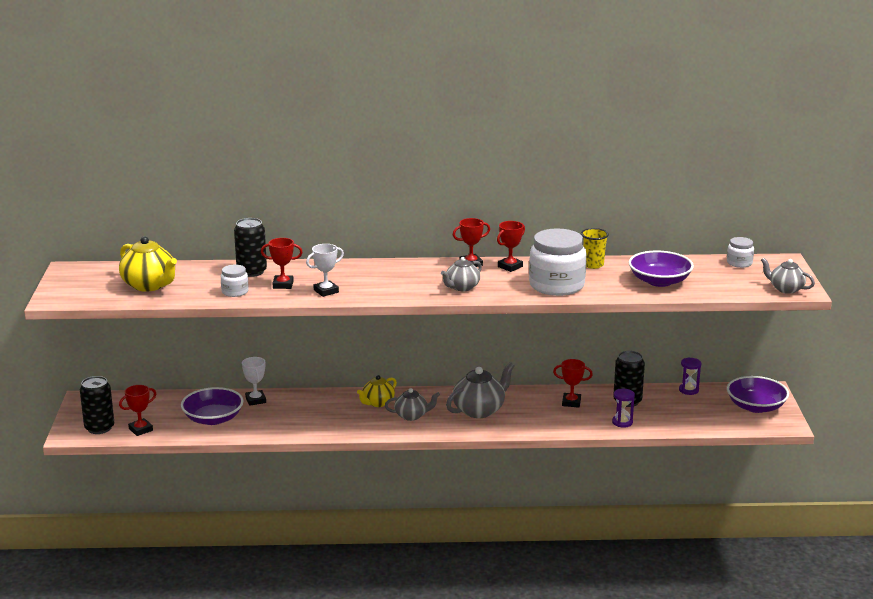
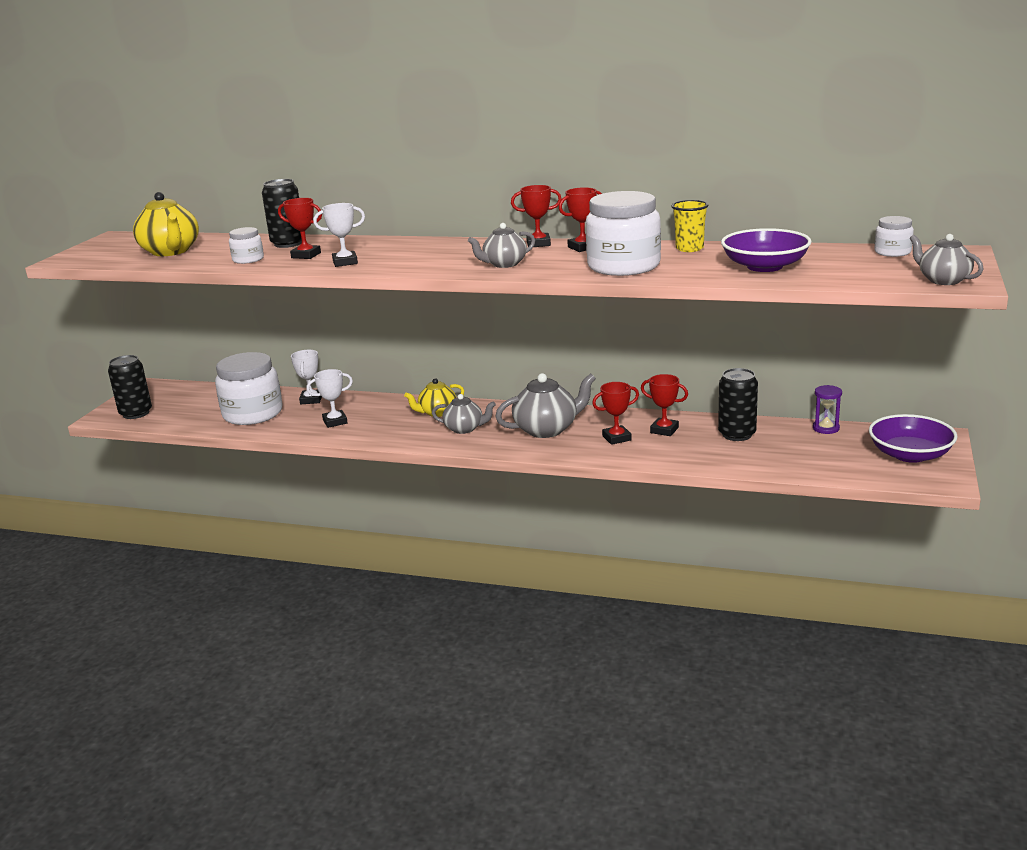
camera: 20 degrees right, 0 degrees up
(140, 429) = (173, 418): red trophy -> red trophy (616, 438)
(213, 418) = (253, 414): purple bowl -> white jar
(295, 419) = (335, 422): none -> white trophy
(622, 422) = (715, 457): purple hourglass -> none

